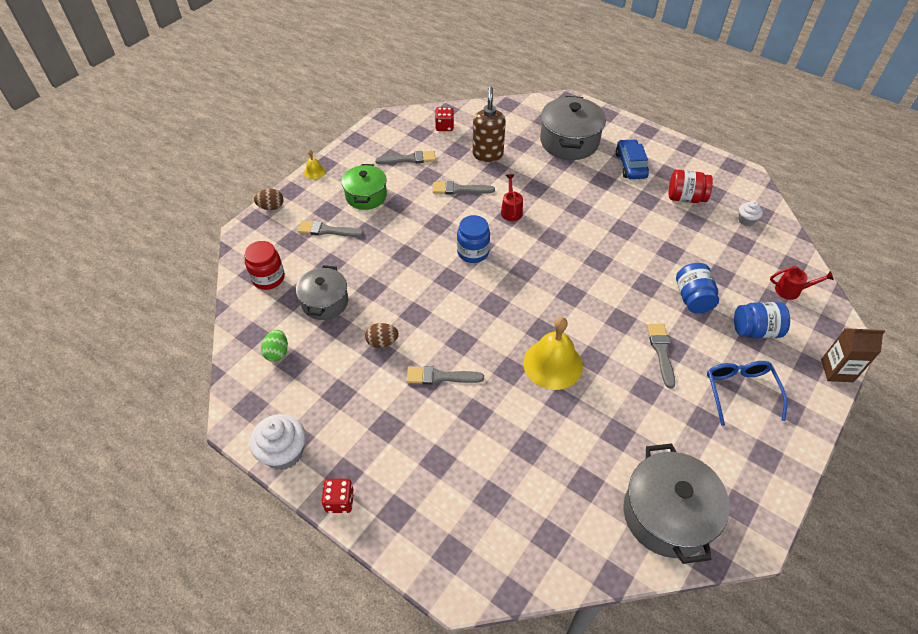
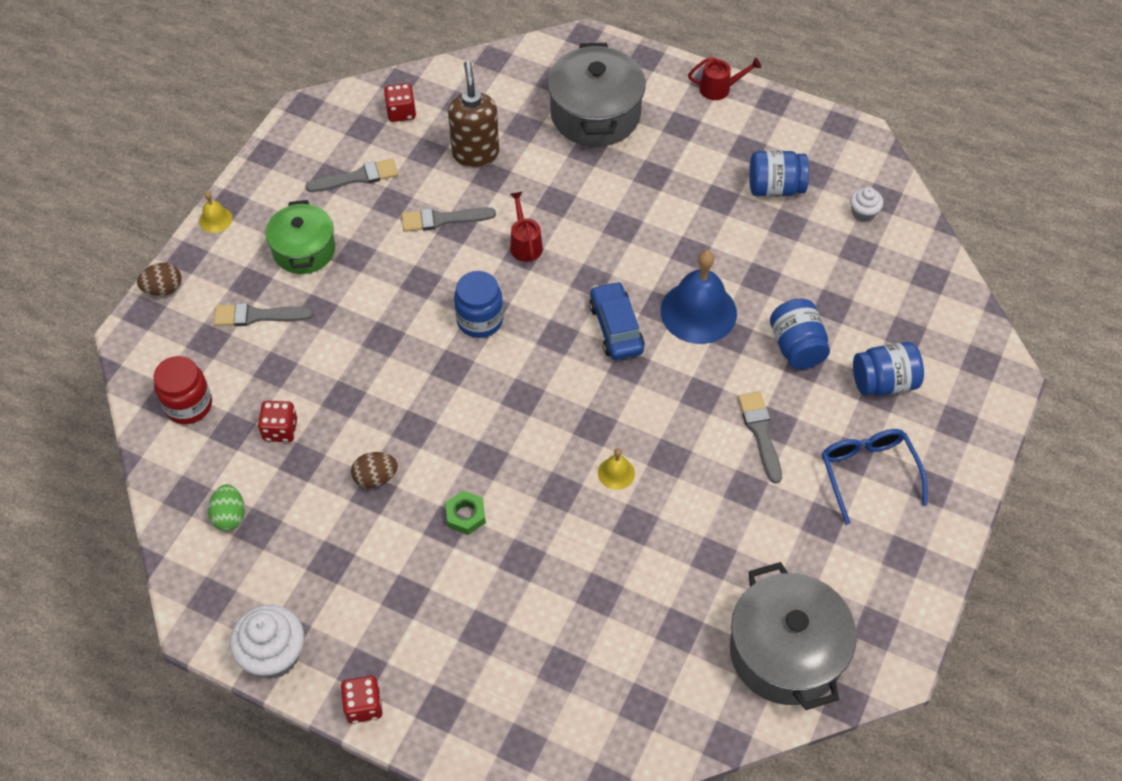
camera: 10 degrees left, 5 degrees up
(325, 302) = (280, 430): grey pot -> red dice
(440, 377) = (465, 515): grey brush -> green nut
(552, 364) = (616, 473): yellow bell -> yellow bell, size x0.45
(624, 267) = (698, 312): none -> blue bell
(630, 165) = (691, 143): blue car -> blue car (616, 328)
(685, 198) = (775, 188): red jar -> blue jar
(792, 290) = (930, 315): red watering can -> red watering can (720, 88)
(837, 370) = (992, 424): brown carton -> none

